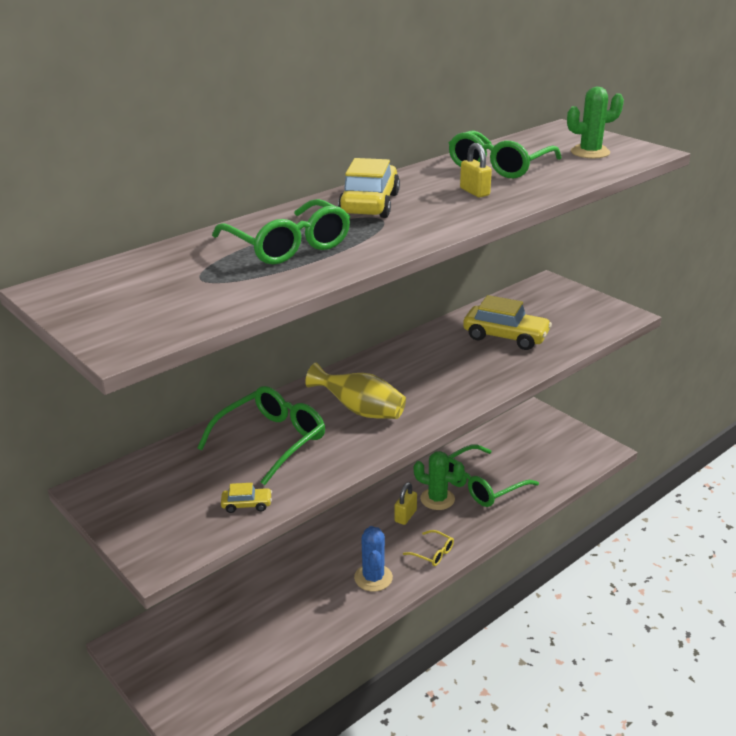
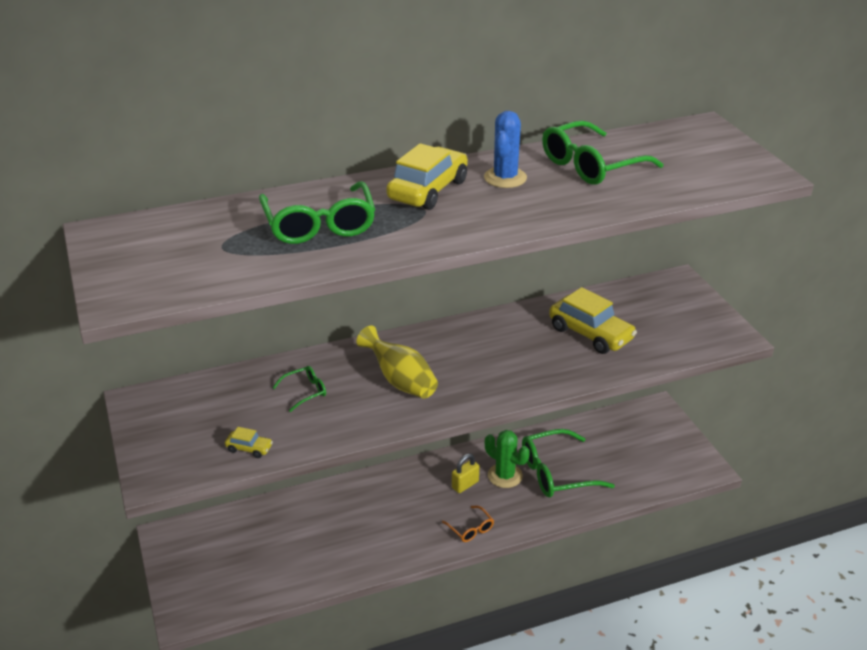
camera: 20 degrees right, 5 degrees up
(272, 440) = (305, 391): green glasses -> green glasses, size x0.49
(373, 578) = (403, 537): blue cactus -> blue cactus (505, 178)
(433, 553) = (471, 529): yellow glasses -> orange glasses
(474, 192) = (539, 194): yellow padlock -> none
(590, 152) = (702, 164): green cactus -> none

